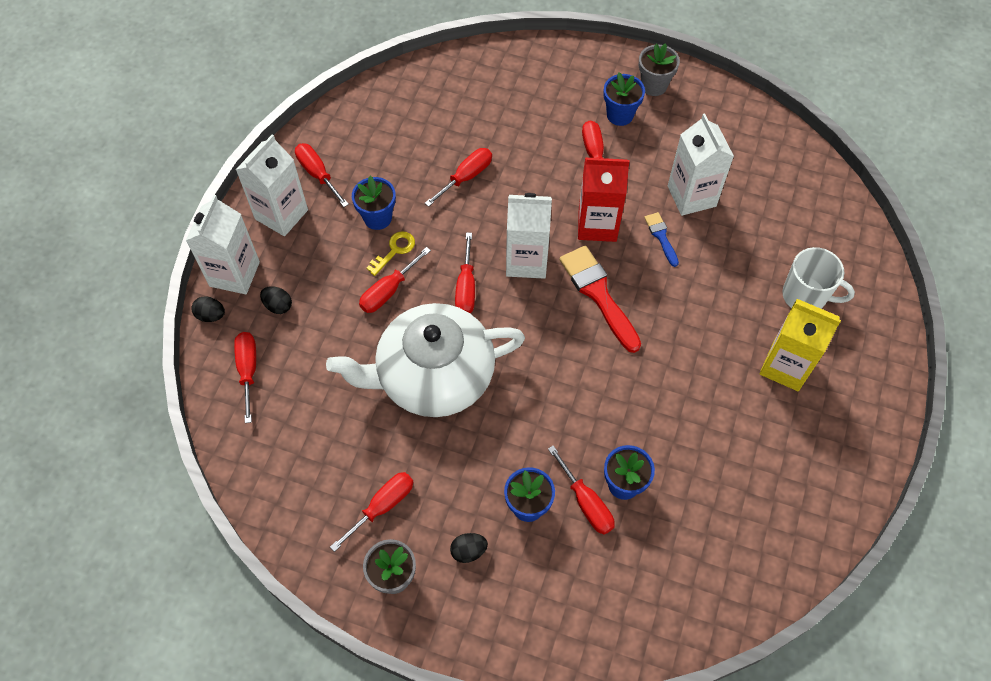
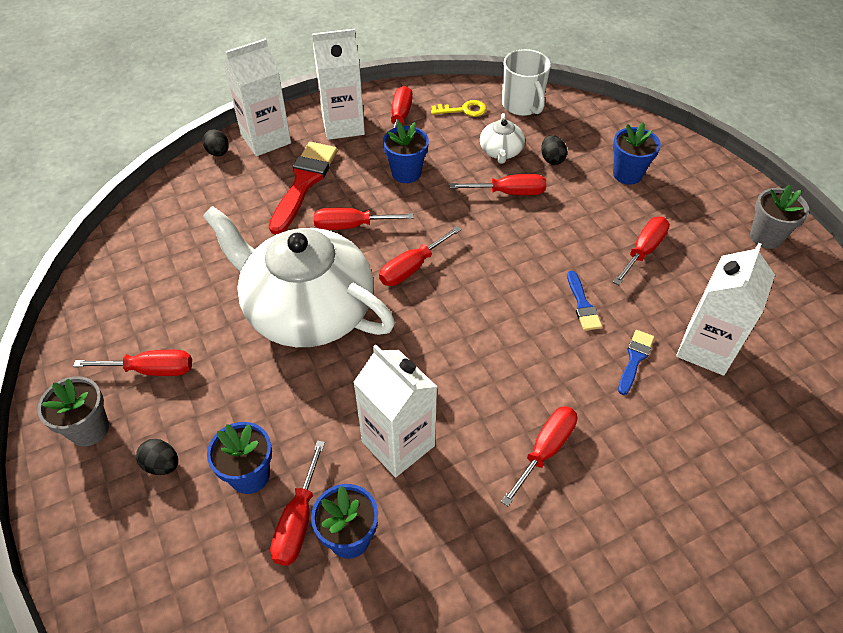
camera: 45 degrees right, 10 degrees down
(248, 370) = (194, 203): red screwdriver -> red screwdriver (545, 450)
(278, 306) = (266, 178): black egg -> black egg (552, 159)
(394, 250) = (391, 202): yellow key -> yellow key (463, 110)
(424, 147) = (501, 151): none -> white teapot
(526, 260) = (485, 285): white carton -> white carton (398, 443)
(597, 224) = (582, 305): red carton -> blue brush
(598, 294) = (518, 359): red brush -> red brush (304, 183)
(620, 115) = (704, 237): blue flower pot -> blue flower pot (627, 174)
(785, 366) = (640, 583): yellow carton -> none
(805, 296) = (740, 534): white mug -> white mug (522, 105)

